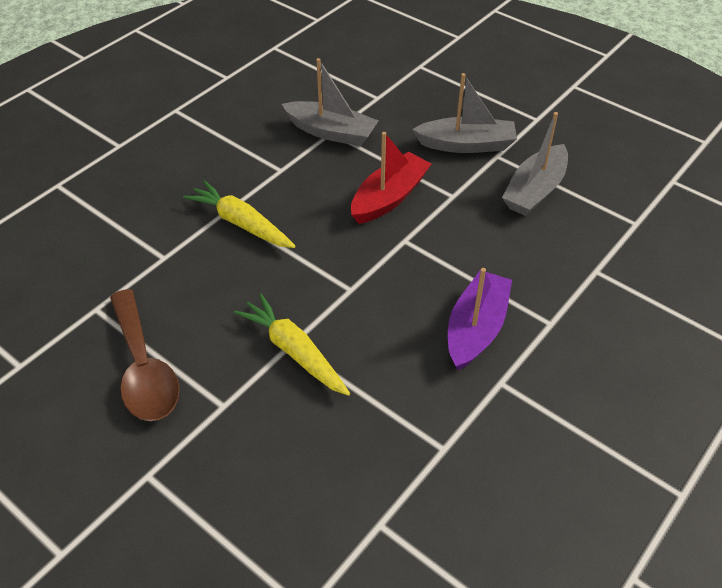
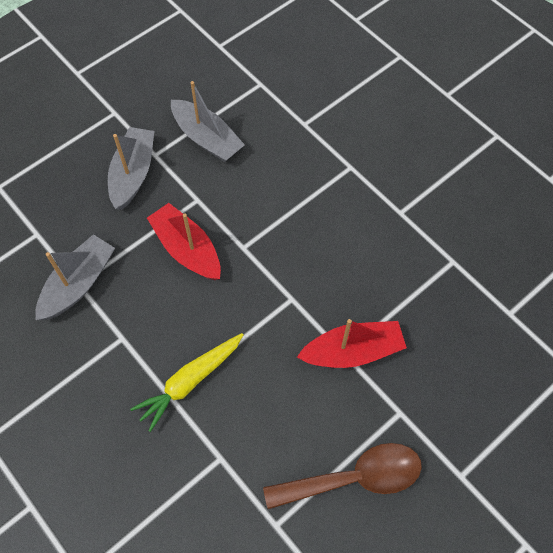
camera: 80 degrees left, 15 degrees up
(294, 351) = (352, 351): yellow carrot -> red boat
(476, 329) = (349, 216): purple boat -> none

